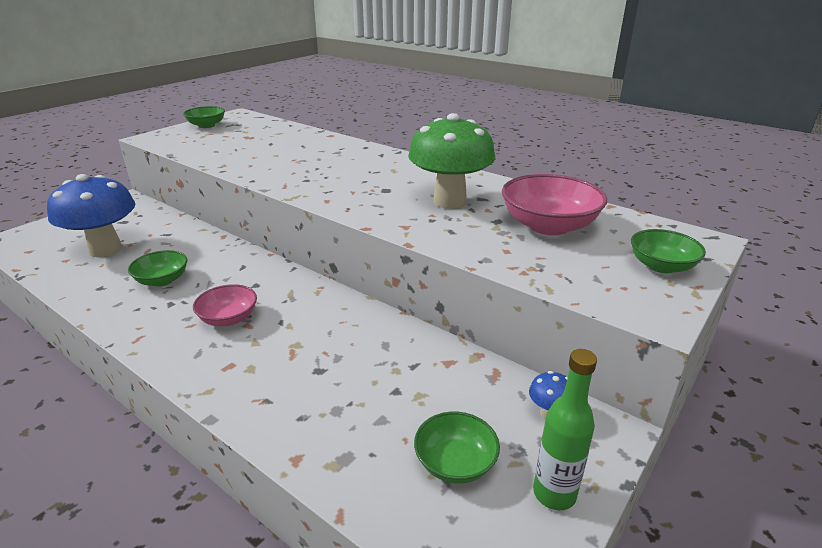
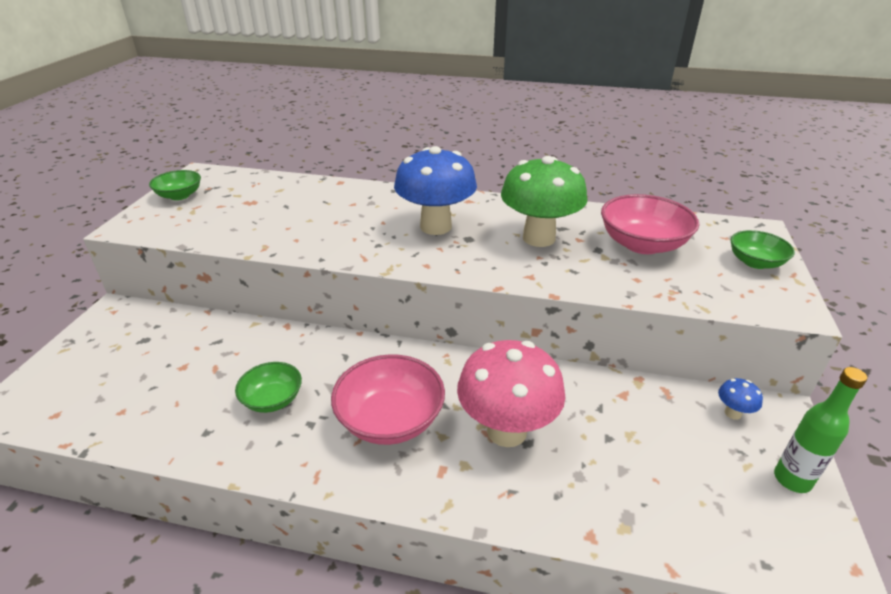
camera: 25 degrees left, 5 degrees up
(105, 249) = (161, 382): blue mushroom -> blue mushroom (436, 227)
(228, 318) = (390, 420): pink bowl -> pink bowl, size x1.66
(311, 355) = (506, 431): none -> pink mushroom
(455, 463) = (709, 484): green bowl -> none

